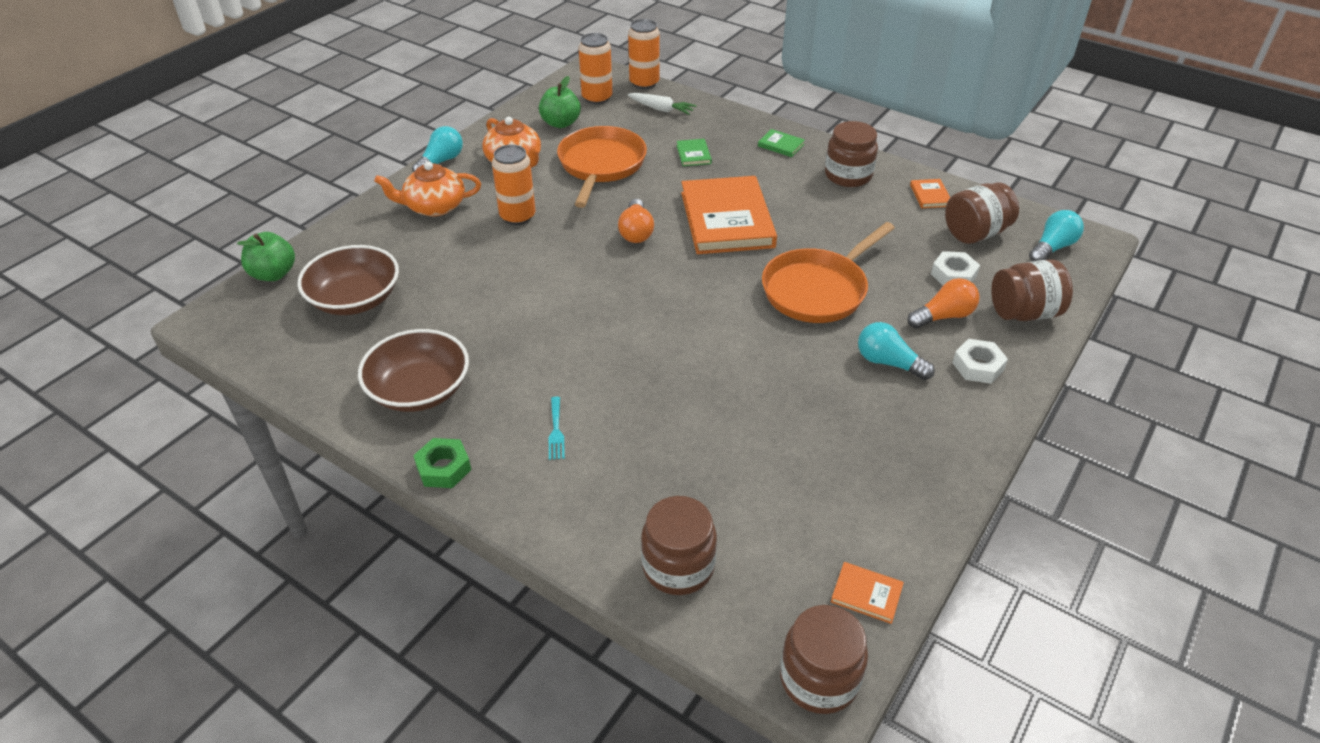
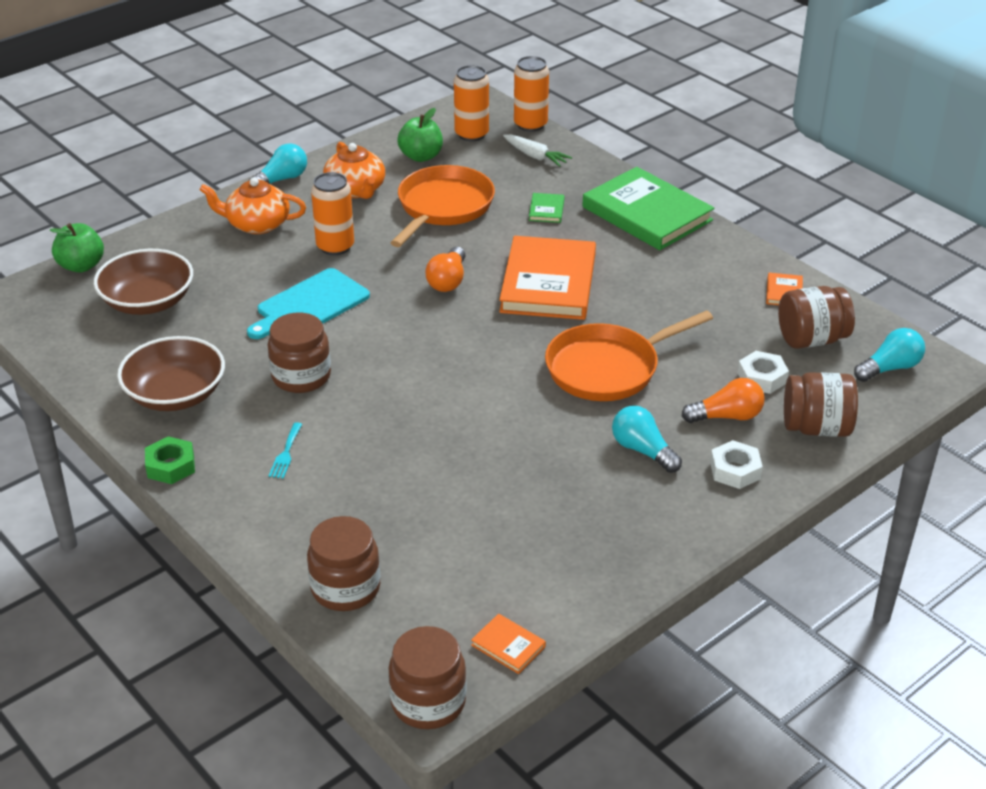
camera: 15 degrees right, 5 degrees down
(517, 276) = (309, 305): none -> turquoise cutting board
(781, 145) = (646, 214): green book -> green book, size x2.47
(848, 175) = (704, 257): brown jar -> brown jar (301, 376)

